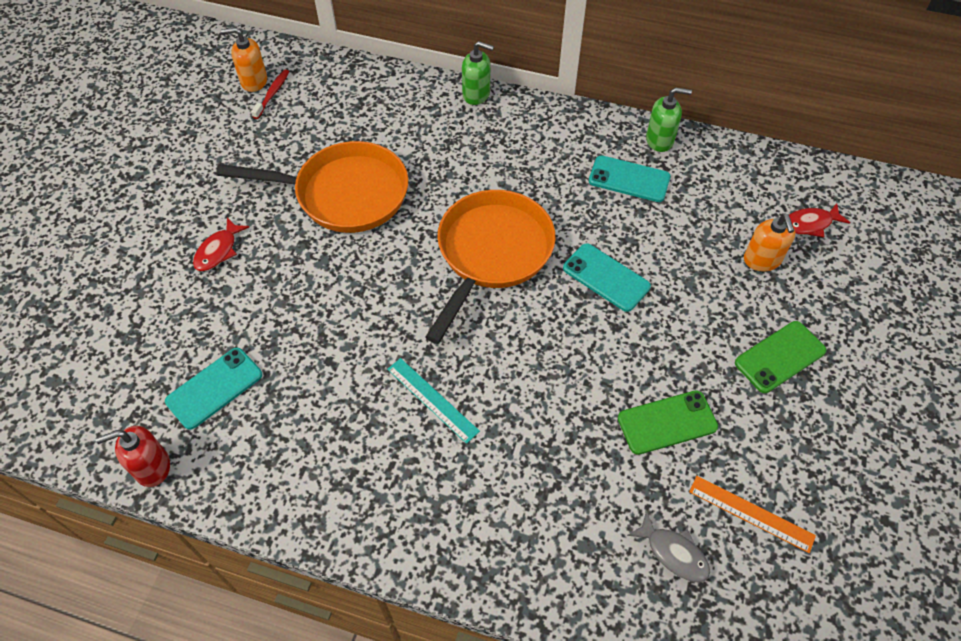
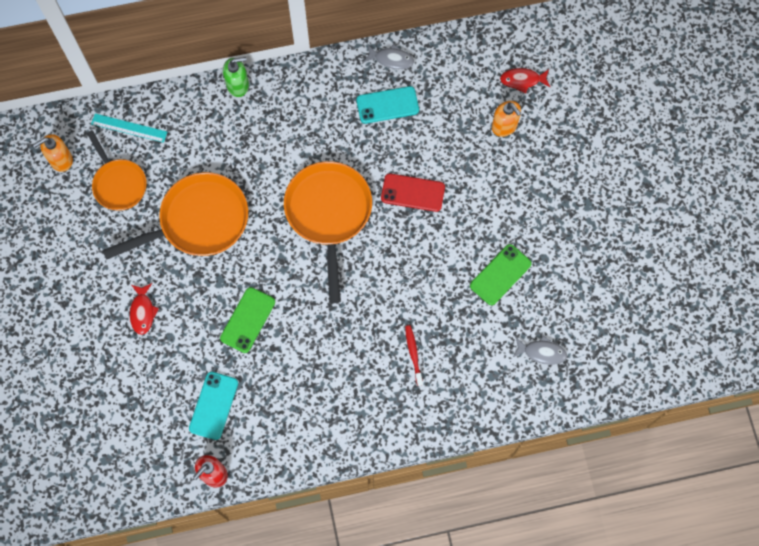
camera: 30 degrees left, 15 degrees up
(272, 94) = (84, 164): red toothbrush -> red toothbrush (413, 354)
(291, 125) = (118, 184): none -> orange pan
(432, 399) = (354, 337): turquoise ruler -> turquoise ruler (129, 128)
(606, 277) = (413, 192): turquoise phone -> red phone
(660, 140) = (391, 59): green soap dispenser -> grey fish
(751, 513) = (573, 305): orange ruler -> none
(780, 357) = (545, 193): green phone -> green phone (247, 320)
(809, 224) = (522, 80): red fish -> red fish turned 45 degrees clockwise

